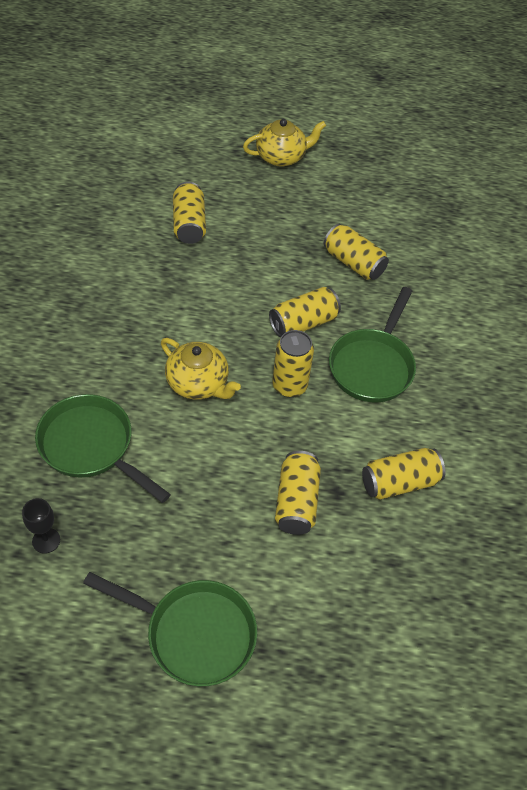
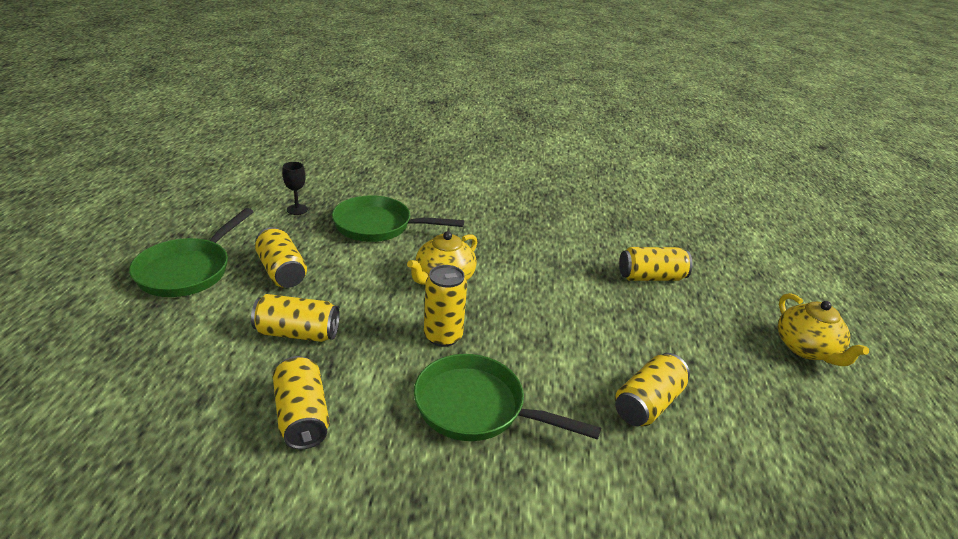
camera: 90 degrees right, 20 degrees down
(91, 446) = (378, 226): green pan -> green pan turned 120 degrees counterclockwise
(303, 323) = (534, 352): yellow can -> yellow can (281, 271)

